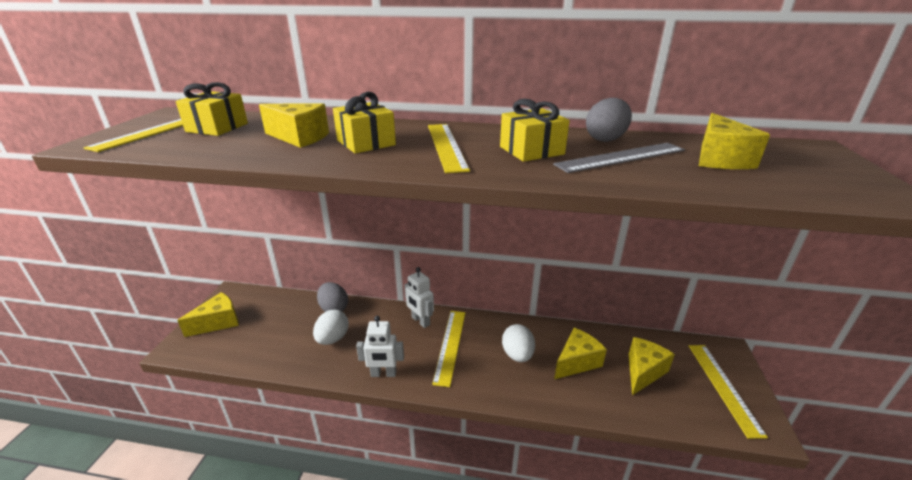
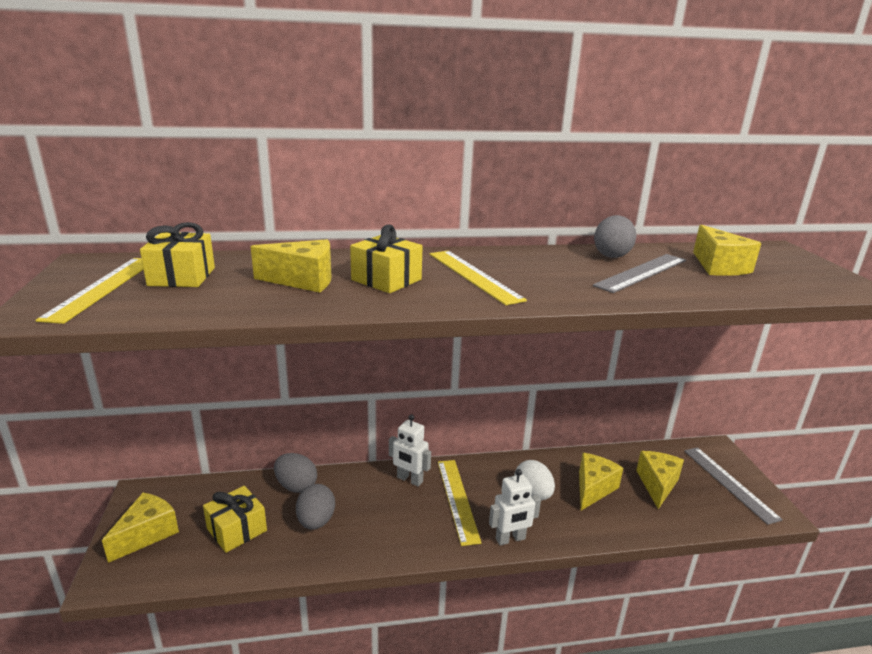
camera: 20 degrees left, 5 degrees down
(333, 339) = (316, 521): white egg -> grey egg
(383, 374) = (400, 547): white robot -> white robot (510, 539)
(531, 150) = (559, 273): yellow gift -> yellow gift (237, 530)
(723, 387) = (729, 483): yellow ruler -> grey ruler

